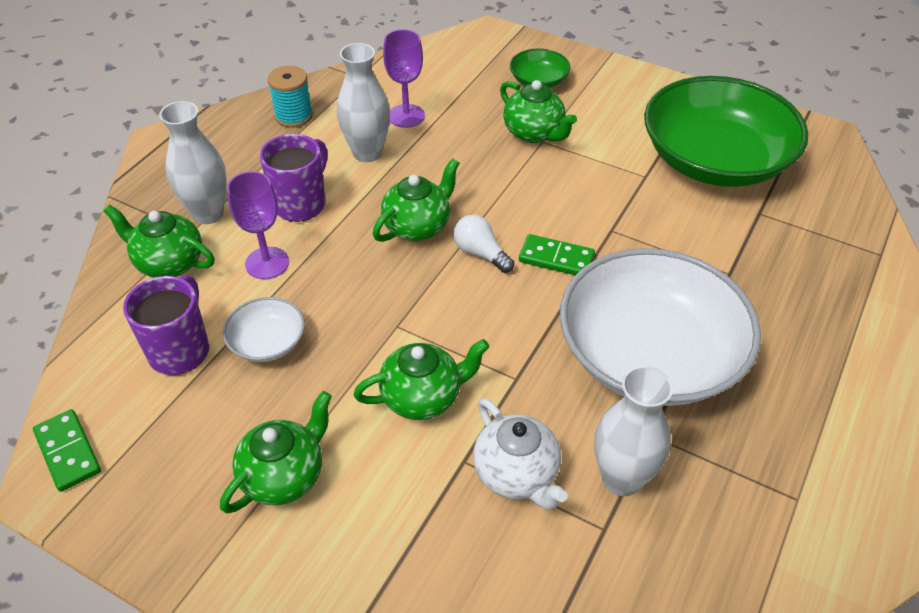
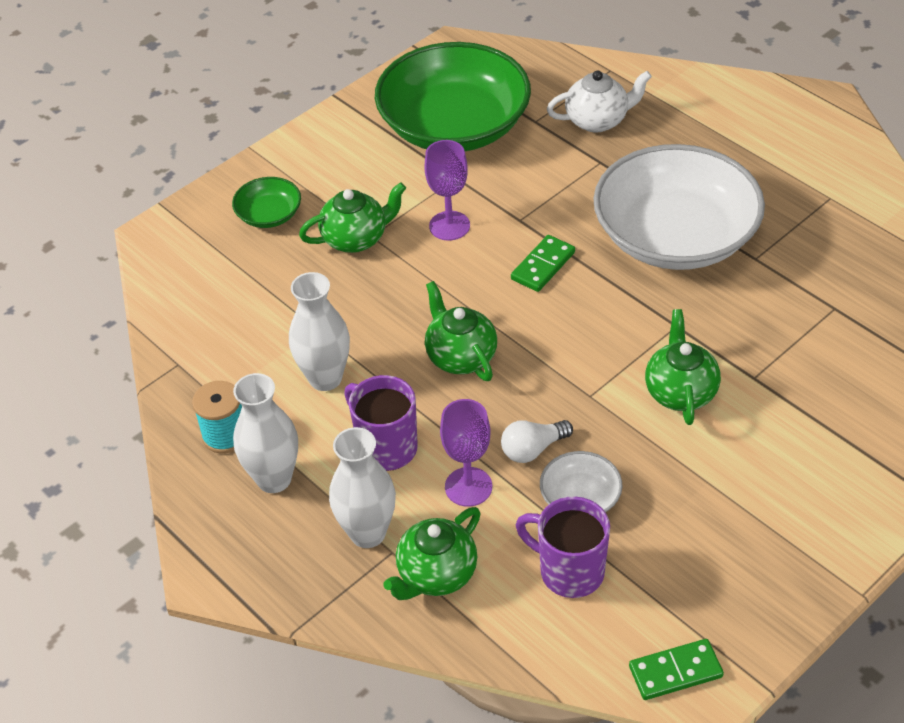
camera: 70 degrees left, 0 degrees up
(284, 476) = (742, 502): green teapot -> none
(406, 116) = (276, 334): purple goblet -> purple goblet (449, 226)
(480, 253) = (516, 317): white light bulb -> white light bulb (533, 449)
(517, 474) = (775, 347): white teapot -> white teapot (597, 120)
(621, 479) = (792, 286): white vase -> white vase (274, 479)

